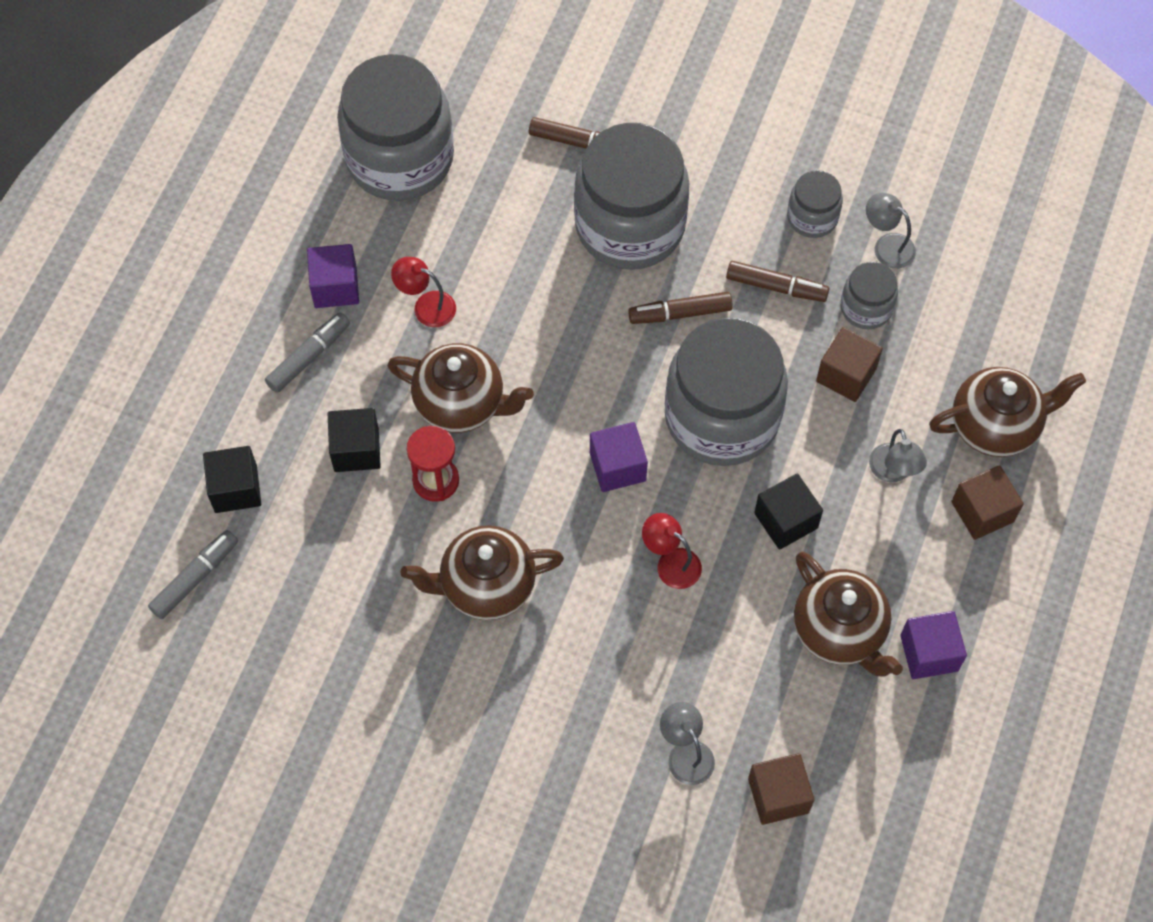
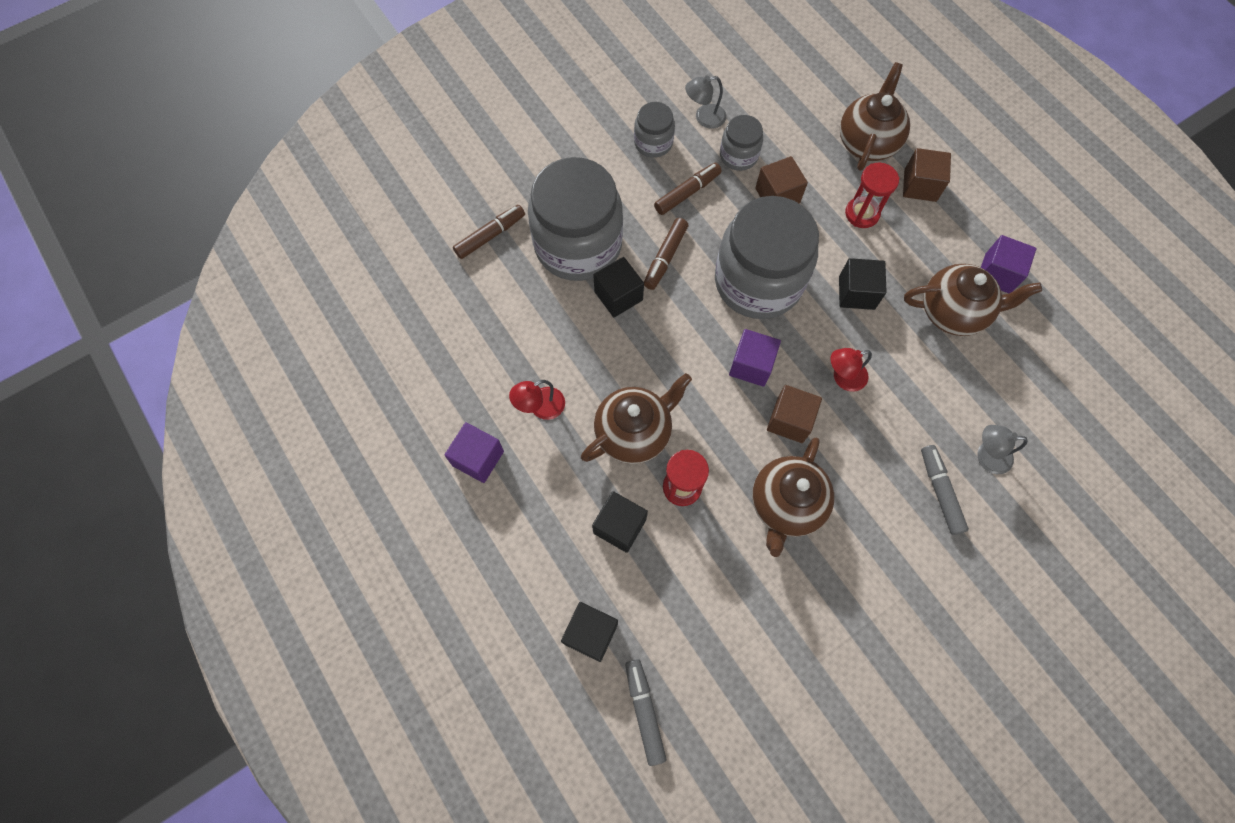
camera: 55 degrees left, 5 degrees up
(309, 357) = (520, 512): grey marker -> grey marker (940, 491)
(400, 158) = (410, 351): grey jar -> none
(601, 298) = (618, 296): none -> black cube
(778, 795) = (1047, 420): brown cube -> brown cube (789, 420)
(893, 472) = (862, 214): grey lamp -> red hourglass

